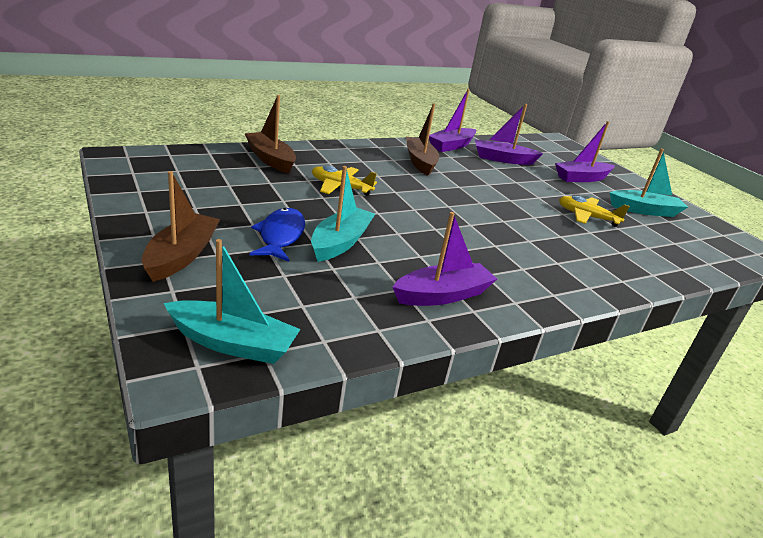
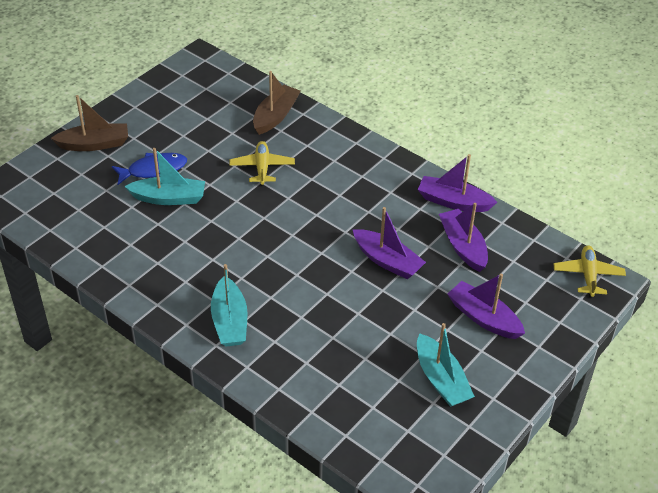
camera: 70 degrees right, 15 degrees up
(232, 343) = (25, 199): turquoise boat -> turquoise boat (229, 321)
(420, 162) = (376, 193): brown boat -> none
(442, 295) = (137, 265): purple boat -> purple boat (387, 261)
(586, 217) = (368, 331): yellow plane -> yellow plane (588, 275)

